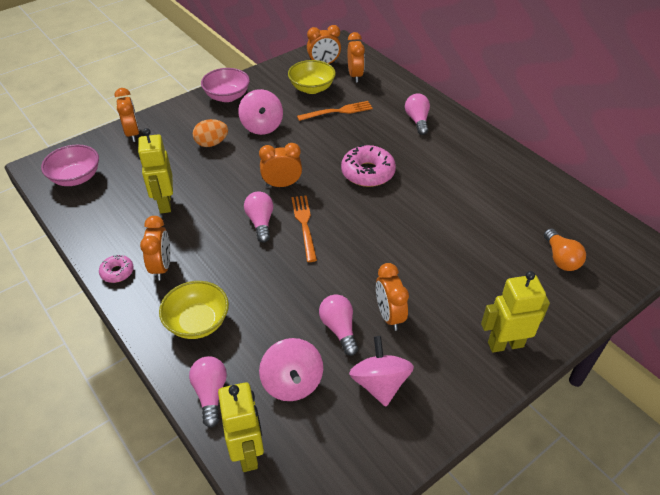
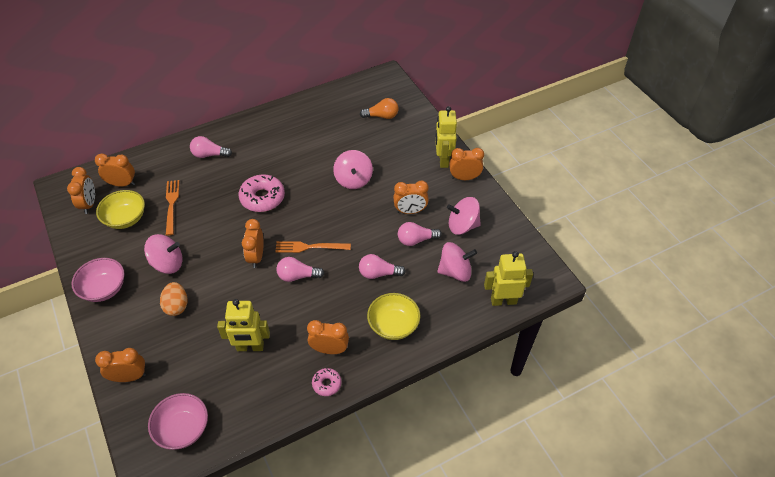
camera: 80 degrees left, 5 degrees up
(210, 394) = (457, 319): pink light bulb -> pink light bulb (378, 273)
(425, 247) = (353, 180): none -> pink spinning top
(478, 377) = (464, 178): none -> orange clock

